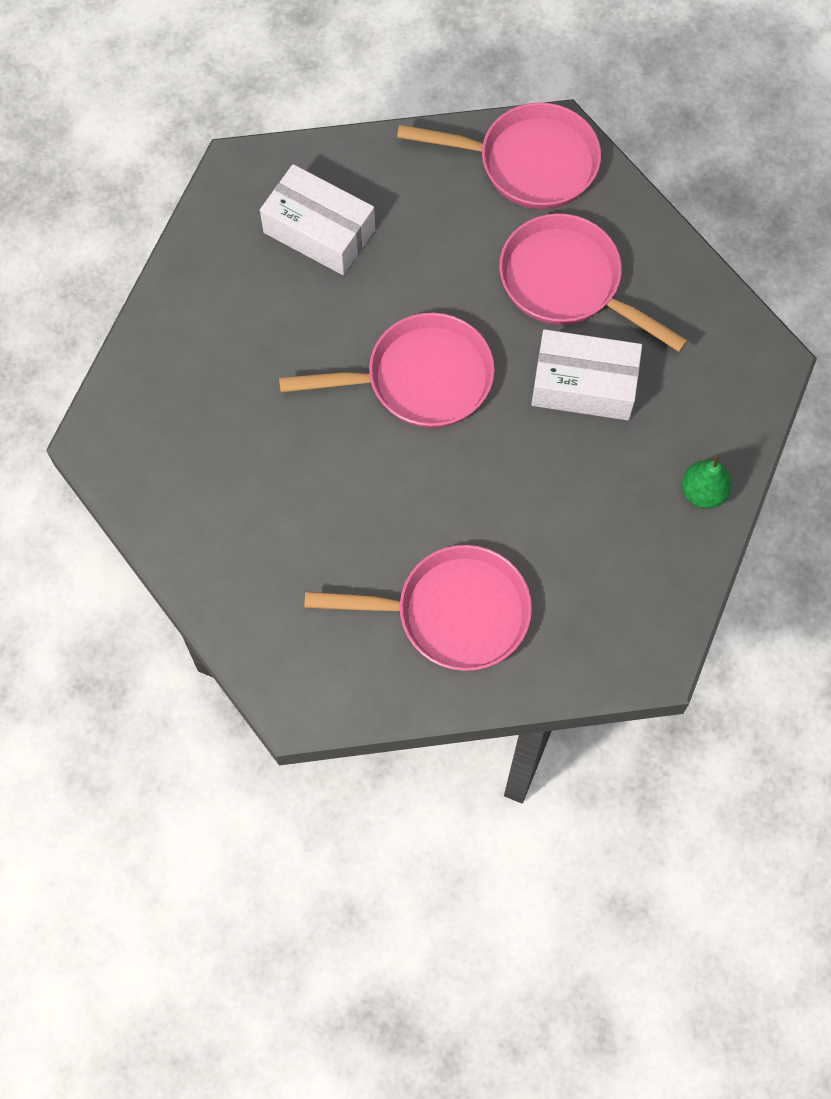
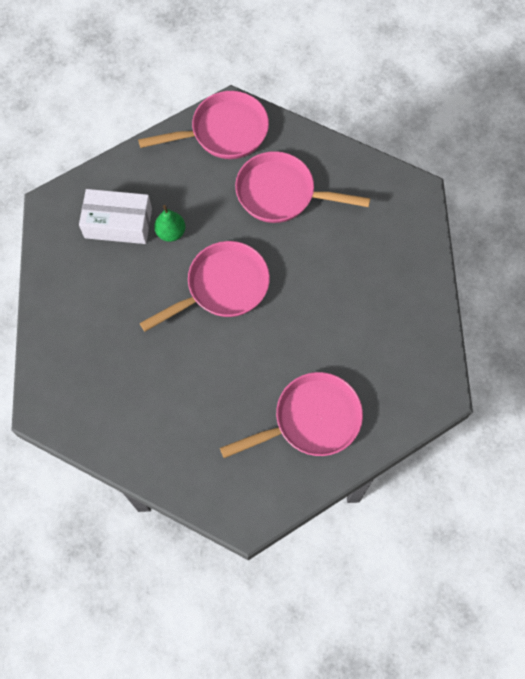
camera: 25 degrees left, 0 degrees up
(584, 385) = (320, 249): white box -> none
(703, 492) = (419, 283): green pear -> green pear (171, 232)

